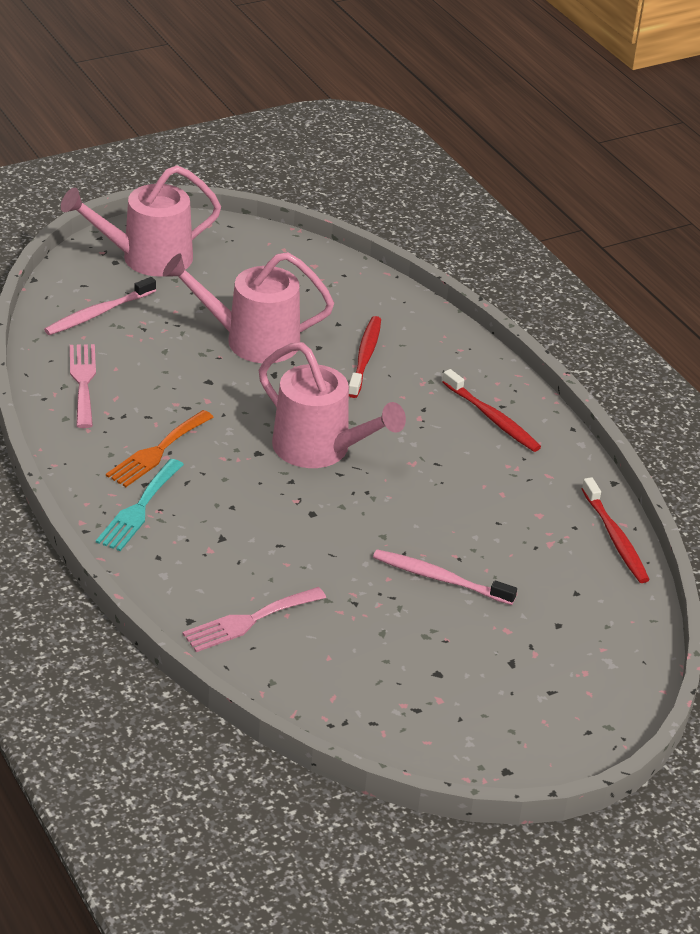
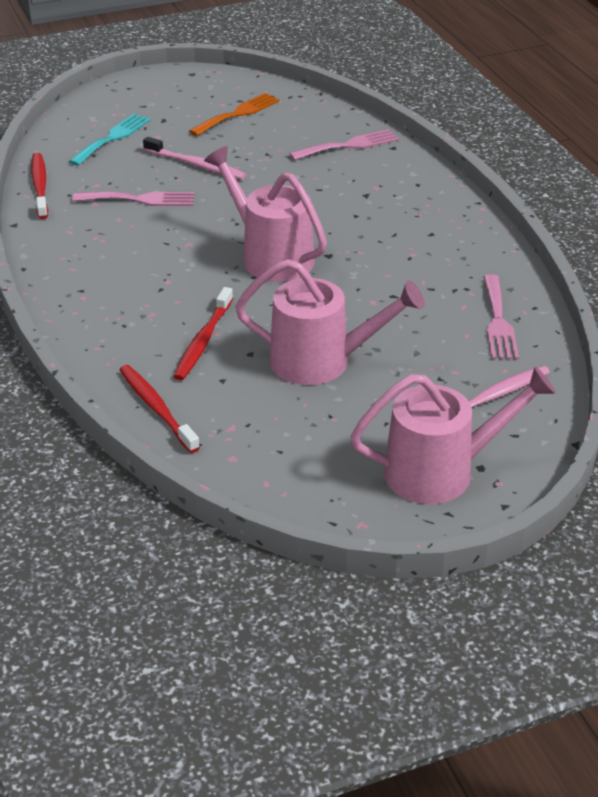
camera: 170 degrees left, 0 degrees up
(139, 509) = (435, 215): turquoise fork -> turquoise fork (113, 138)
(157, 451) = (421, 258): orange fork -> orange fork (238, 114)
(488, 521) = (140, 199): none -> pink fork
(492, 418) = (96, 278): red toothbrush -> red toothbrush (156, 408)

